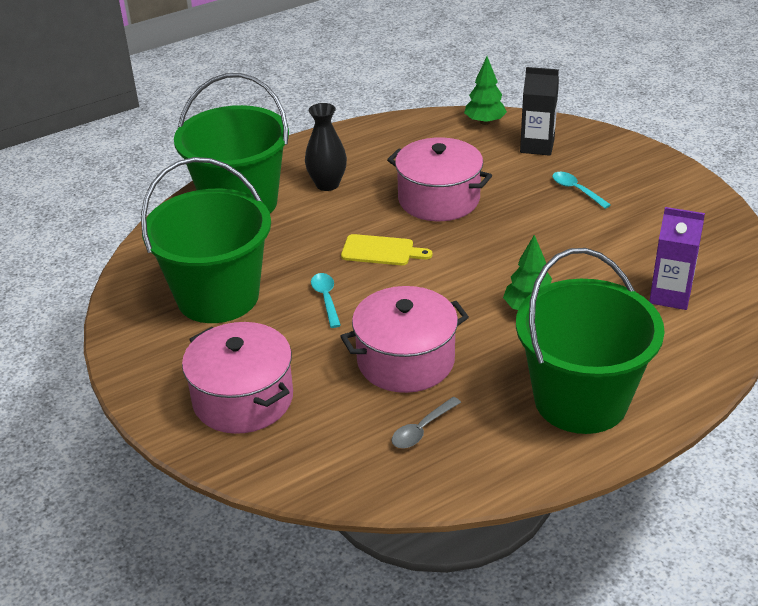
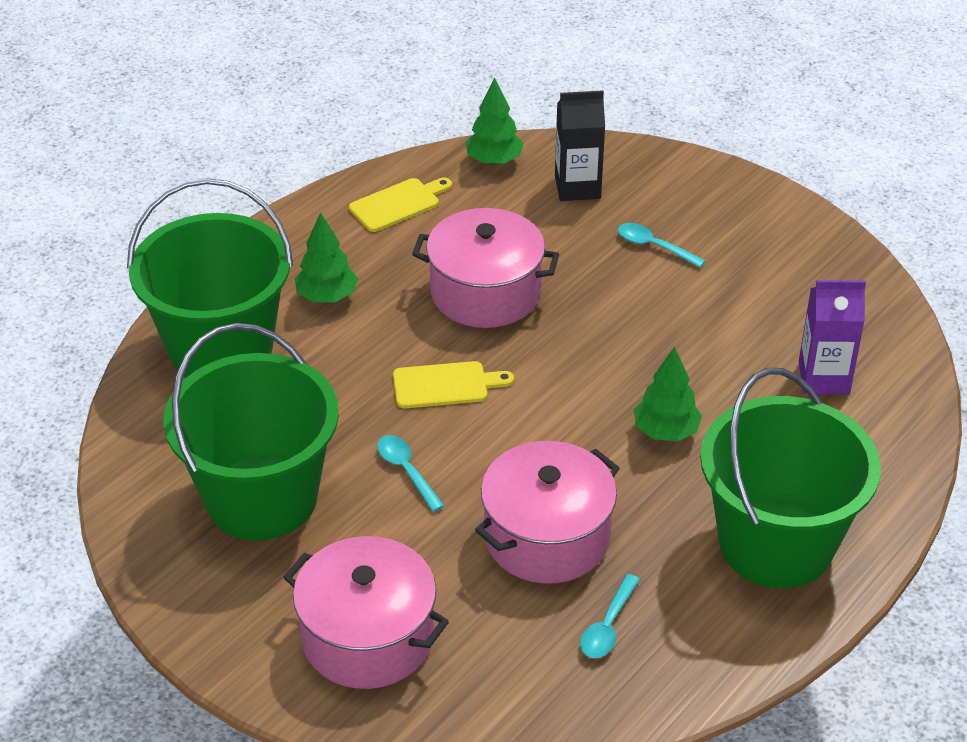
camera: 20 degrees left, 5 degrees up
(327, 184) = (327, 296): black vase -> green tree
(405, 138) = (398, 204): none -> yellow cutting board
(422, 429) = (608, 626): grey spoon -> turquoise spoon

